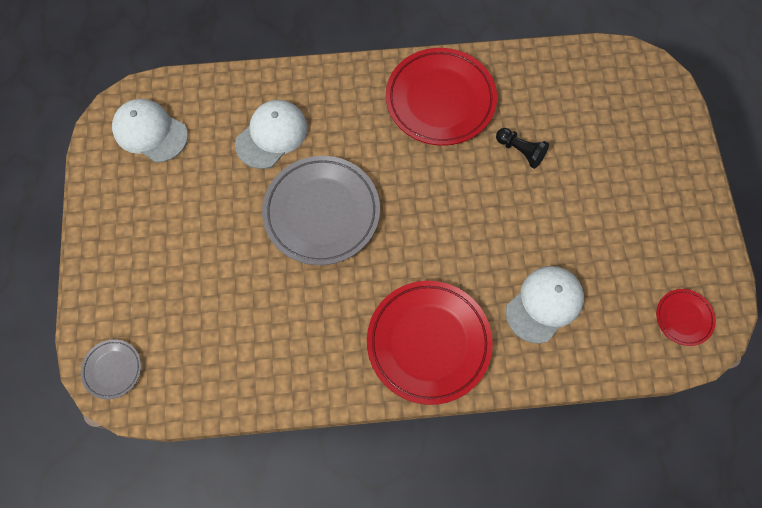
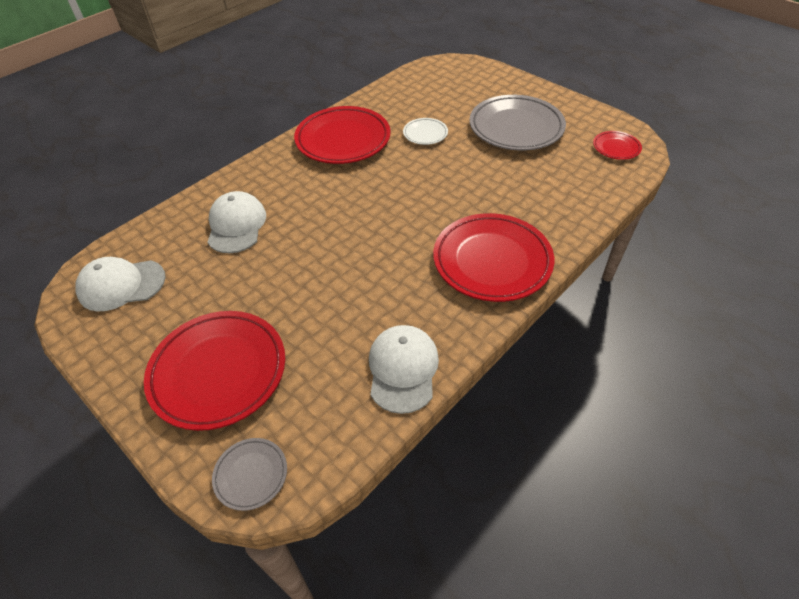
camera: 40 degrees left, 20 degrees down
(153, 271) = (218, 372): none -> red plate
(321, 212) = (327, 243): grey plate -> grey plate (516, 128)
(520, 151) = (425, 134): black pawn -> white plate
(544, 304) = (535, 192): white cap -> white cap (403, 369)

